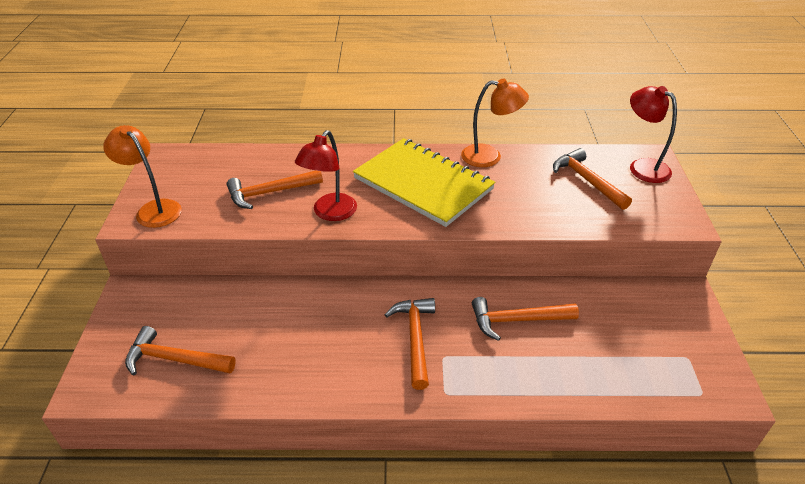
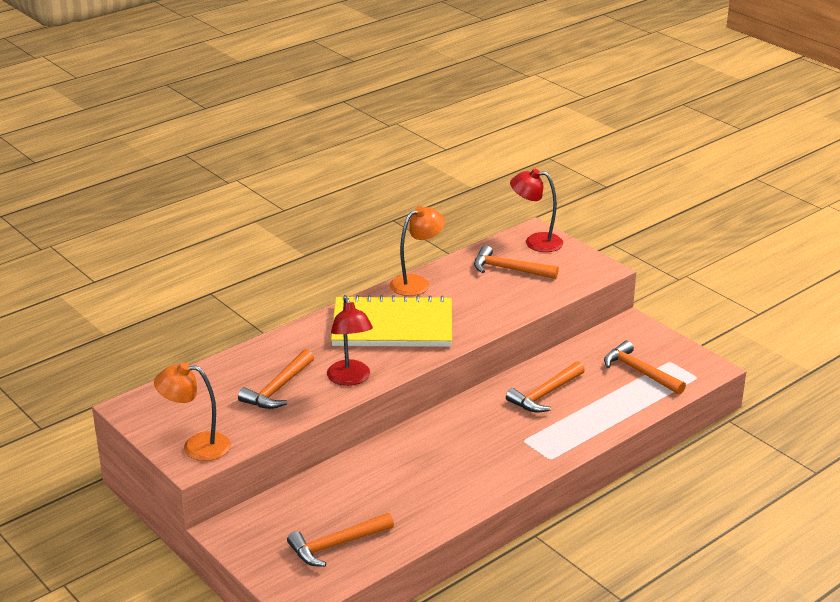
camera: 40 degrees left, 10 degrees down
(415, 339) = (492, 440): orange hammer -> orange hammer (640, 371)

